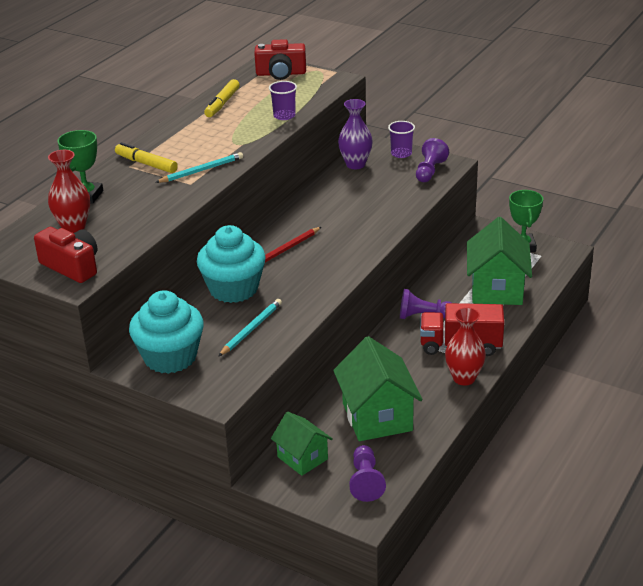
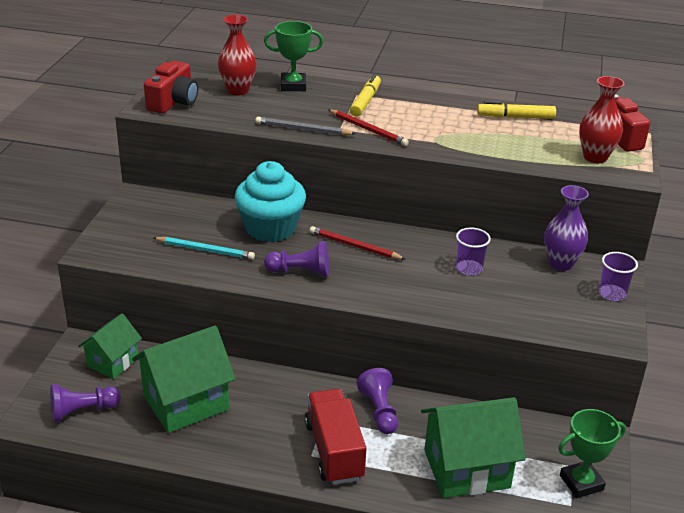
camera: 70 degrees right, 0 degrees up
(170, 357) = (150, 215): turquoise cupcake -> none
(180, 201) = (303, 129): none -> grey pencil
(201, 170) = (368, 129): turquoise pencil -> red pencil
(284, 116) = (515, 155): purple cup -> purple cup (469, 269)
(430, 171) = (586, 322): purple pawn -> purple pawn (300, 272)
(464, 378) = (271, 462): red vase -> red vase (595, 157)

